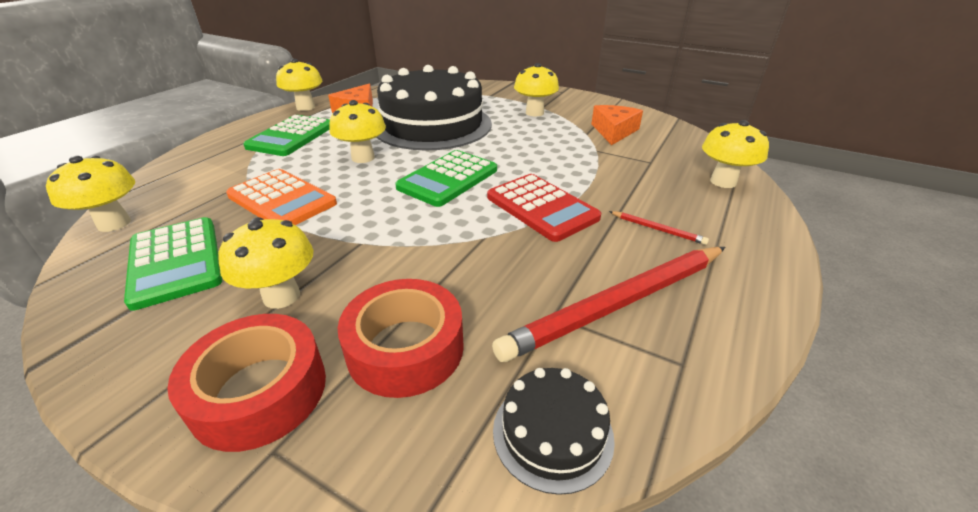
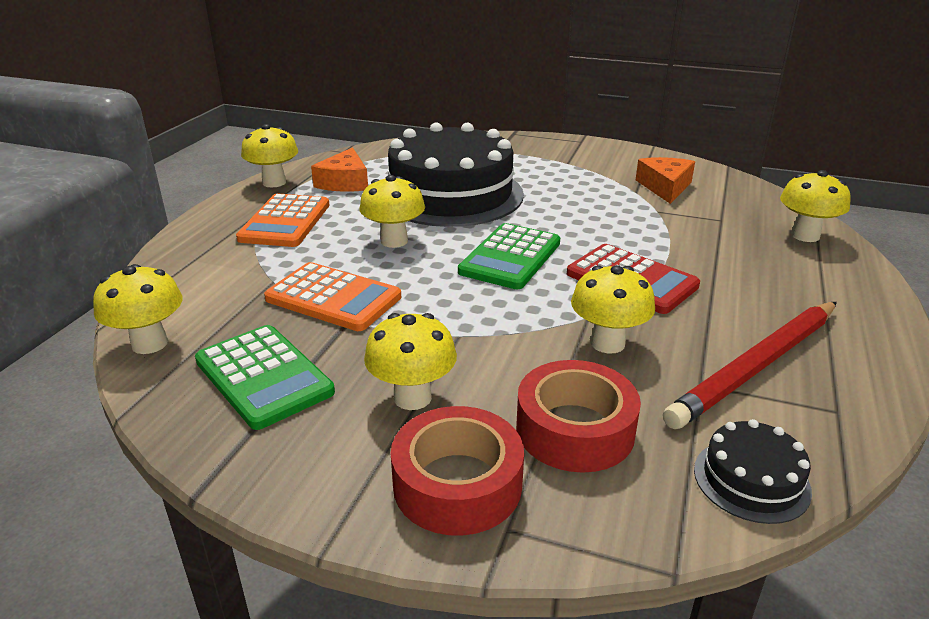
camera: 10 degrees left, 5 degrees down
(291, 136) = (285, 222): green calculator -> orange calculator
(534, 113) = (563, 170): yellow mushroom -> yellow mushroom (607, 343)
(657, 229) = (761, 291): red pencil -> none

